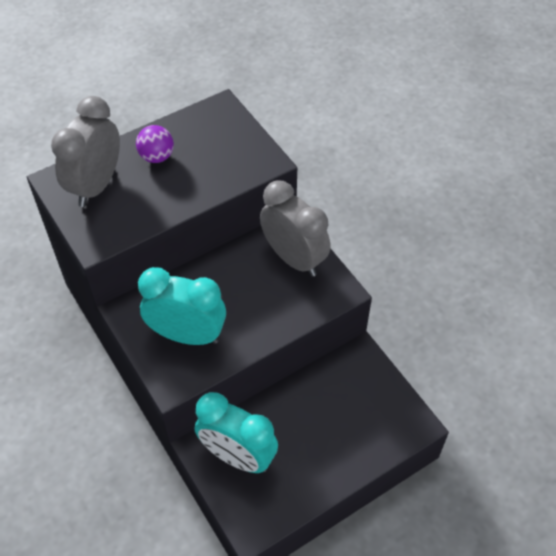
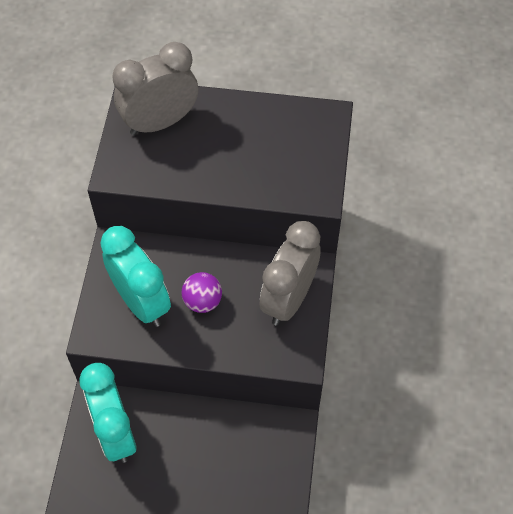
camera: 40 degrees right, 5 degrees up
(157, 157) = (231, 128): purple ball -> purple ball (202, 301)
(294, 258) = (288, 299): grey clock -> grey clock turned 150 degrees counterclockwise

